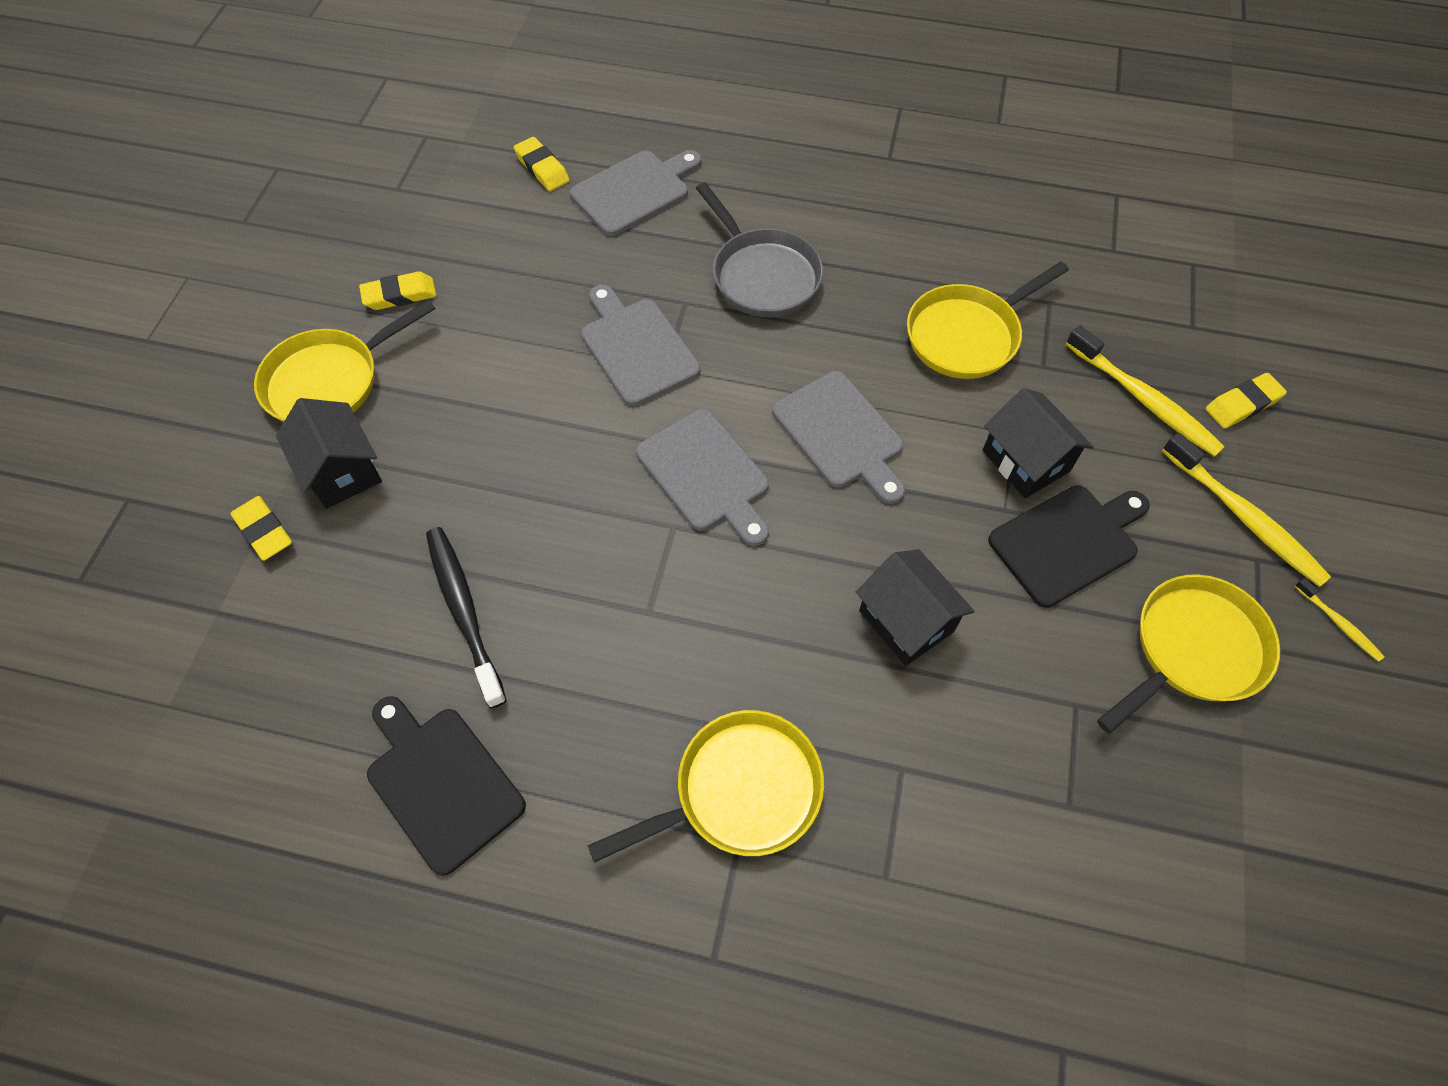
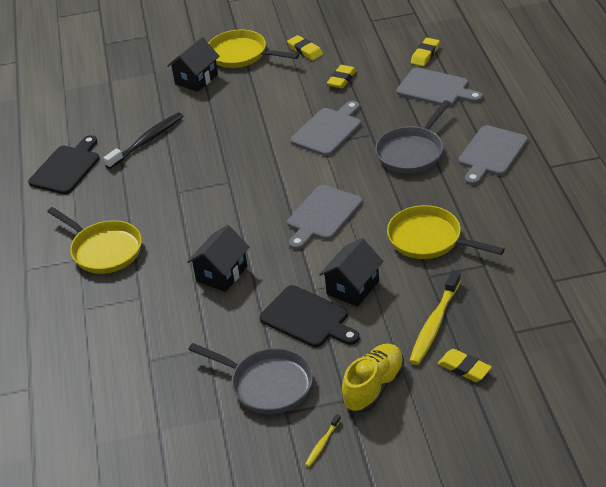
camera: 70 degrees right, 20 degrees down
(264, 531) = (154, 74): yellow eraser -> yellow eraser (342, 79)
(706, 475) = (265, 180): grey cutting board -> grey cutting board (491, 153)
(1192, 650) = (267, 384): yellow pan -> grey pan
(1244, 517) = (374, 387): yellow toothbrush -> yellow shoe

